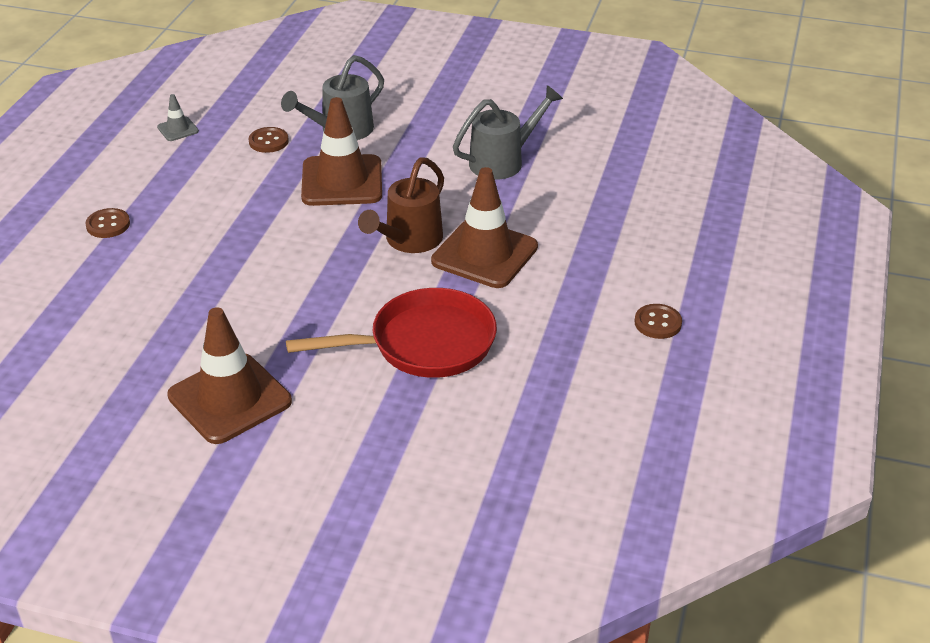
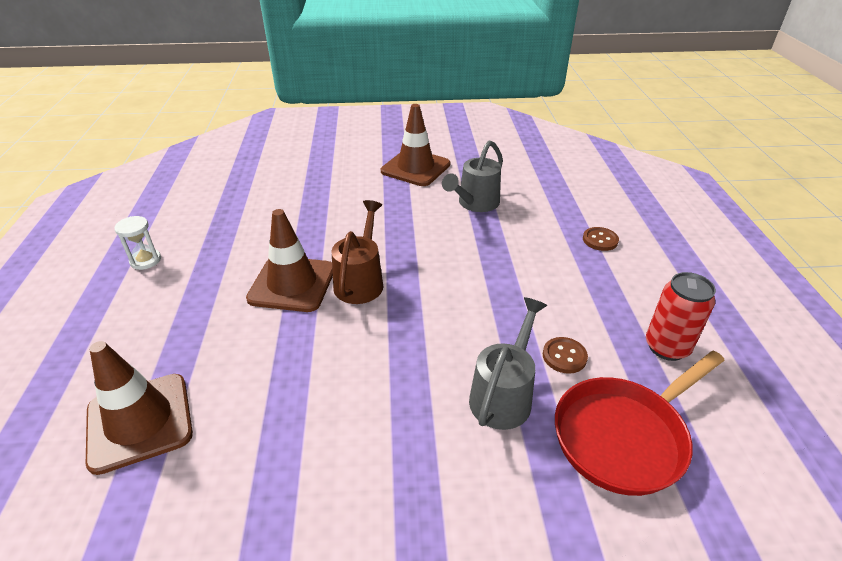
camera: 160 degrees right, 0 degrees up
(178, 129) = (666, 347): grey traffic cone -> red can
(342, 181) = (454, 326): brown traffic cone -> brown traffic cone (139, 422)
(424, 344) = (316, 214): red pan -> red pan (624, 436)
(503, 161) = (299, 398): grey watering can -> grey watering can (475, 204)
(658, 323) = (145, 260): brown button -> white hourglass

